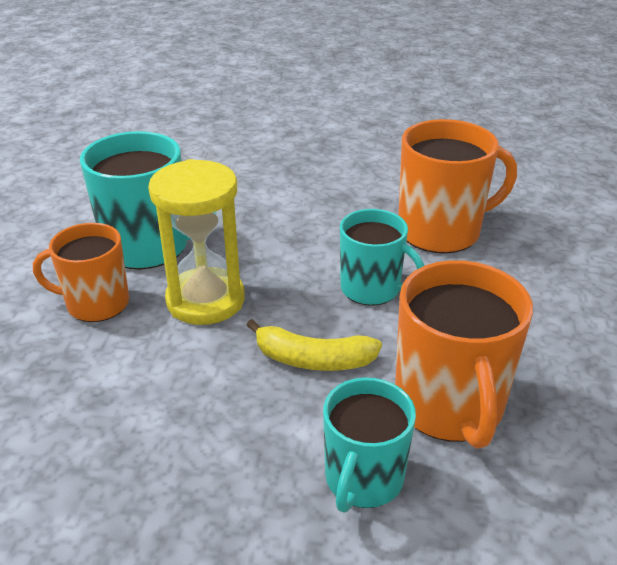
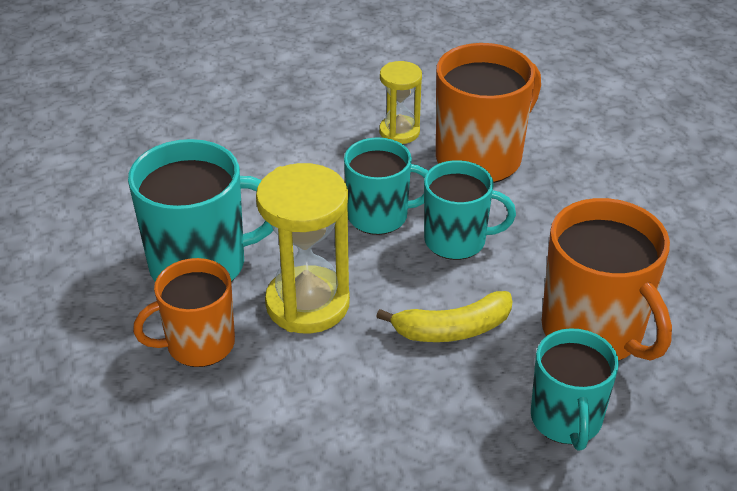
camera: 25 degrees left, 5 degrees up
(318, 252) = (379, 216): none -> turquoise mug
(383, 196) = (399, 132): none -> yellow hourglass

